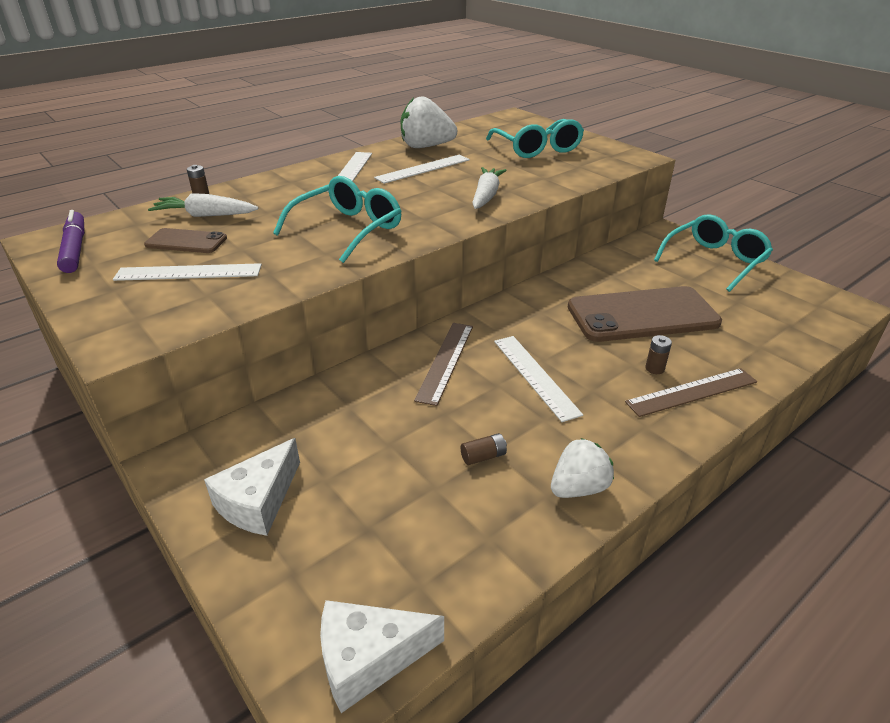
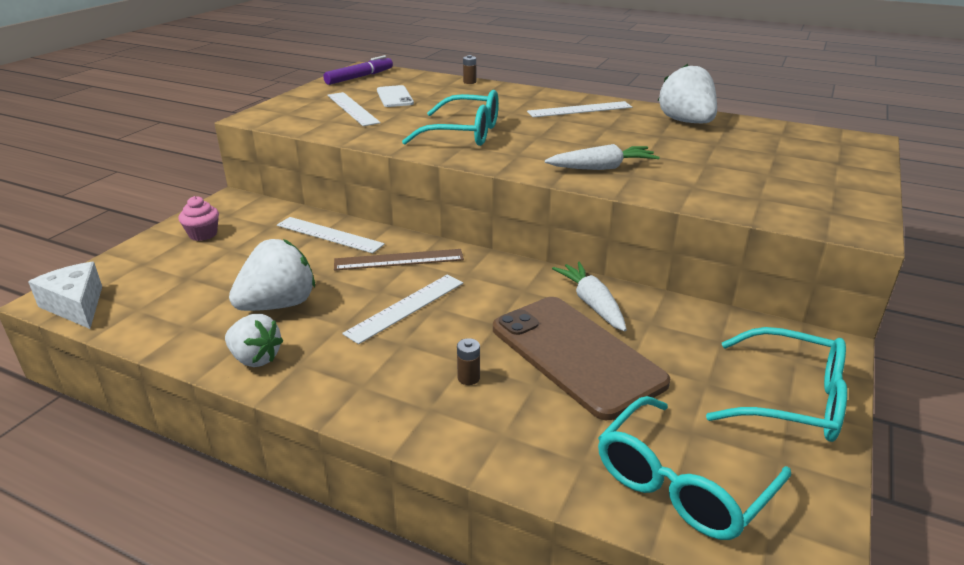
camera: 65 degrees right, 5 degrees down
(186, 242) = (394, 97): brown phone -> white phone
(205, 215) = (439, 91): white carrot -> white carrot (592, 303)
(258, 501) = (203, 234): white cheese -> pink cupcake
(423, 169) = (628, 132): white ruler -> white ruler (329, 235)
(483, 456) = (278, 305): brown battery -> white strawberry
(537, 148) = (776, 169): turquoise glasses -> turquoise glasses (682, 483)
(692, 392) = (440, 410): brown ruler -> none

